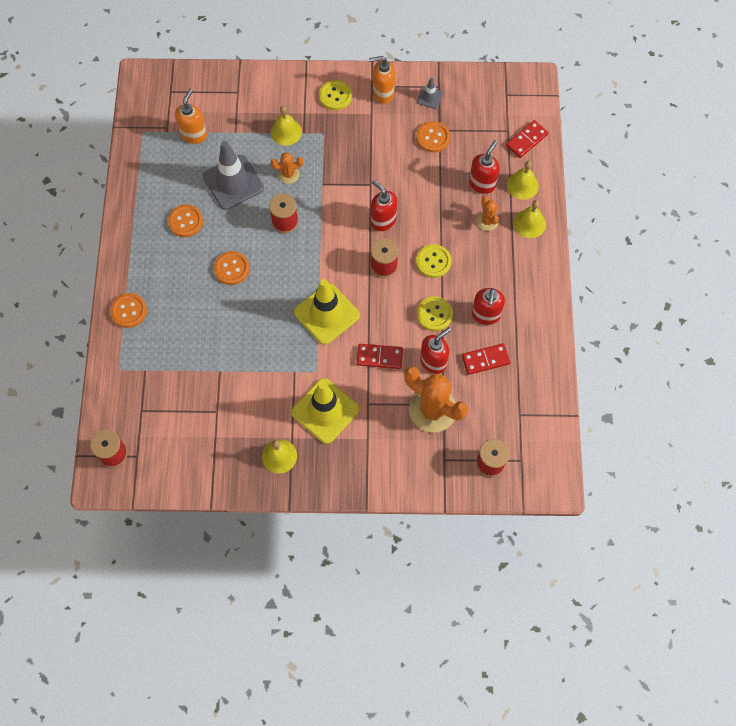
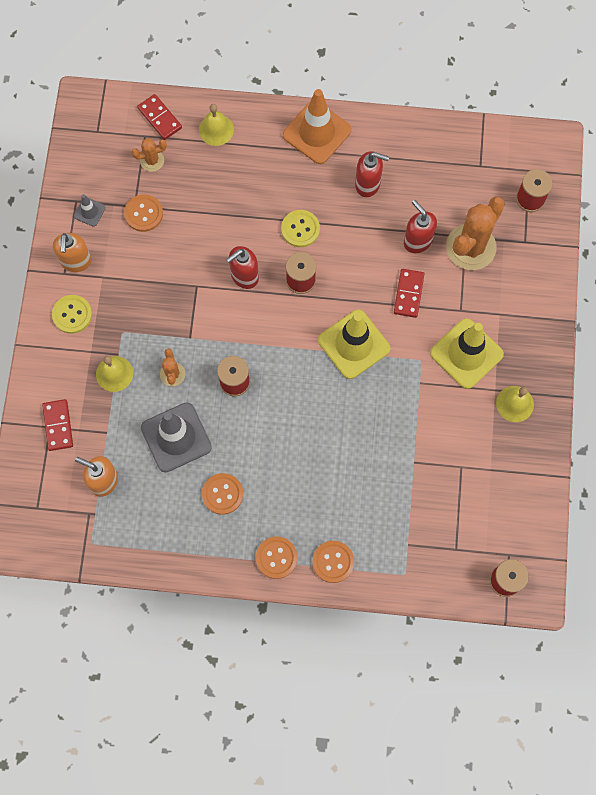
camera: 85 degrees left, 5 degrees up
(232, 268) = (289, 443): orange button -> orange button (276, 558)
(434, 314) = (363, 234): yellow button -> none
(482, 184) = (209, 169): red soap dispenser -> none
(485, 360) = (418, 190): red domino -> red domino (58, 425)
(487, 221) = (256, 170): orange cactus -> orange cactus (152, 160)
(529, 223) = (263, 128): yellow bell -> none
(532, 268) = (317, 132): none -> orange traffic cone

